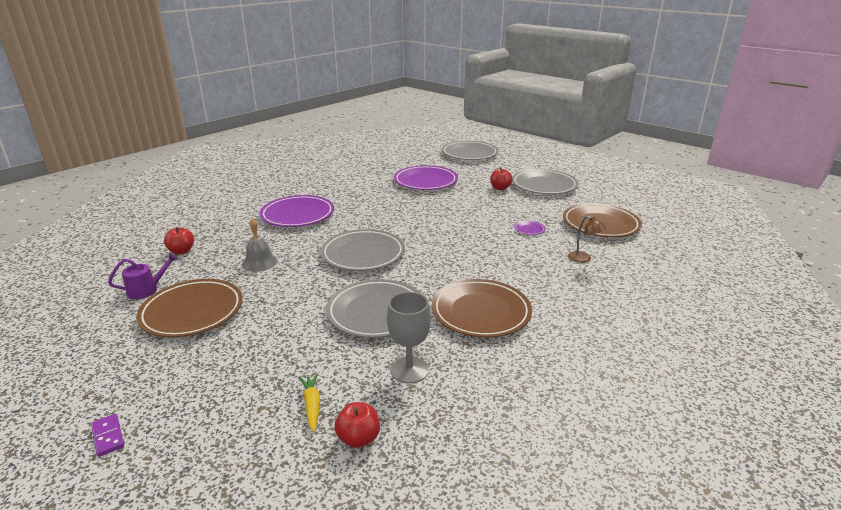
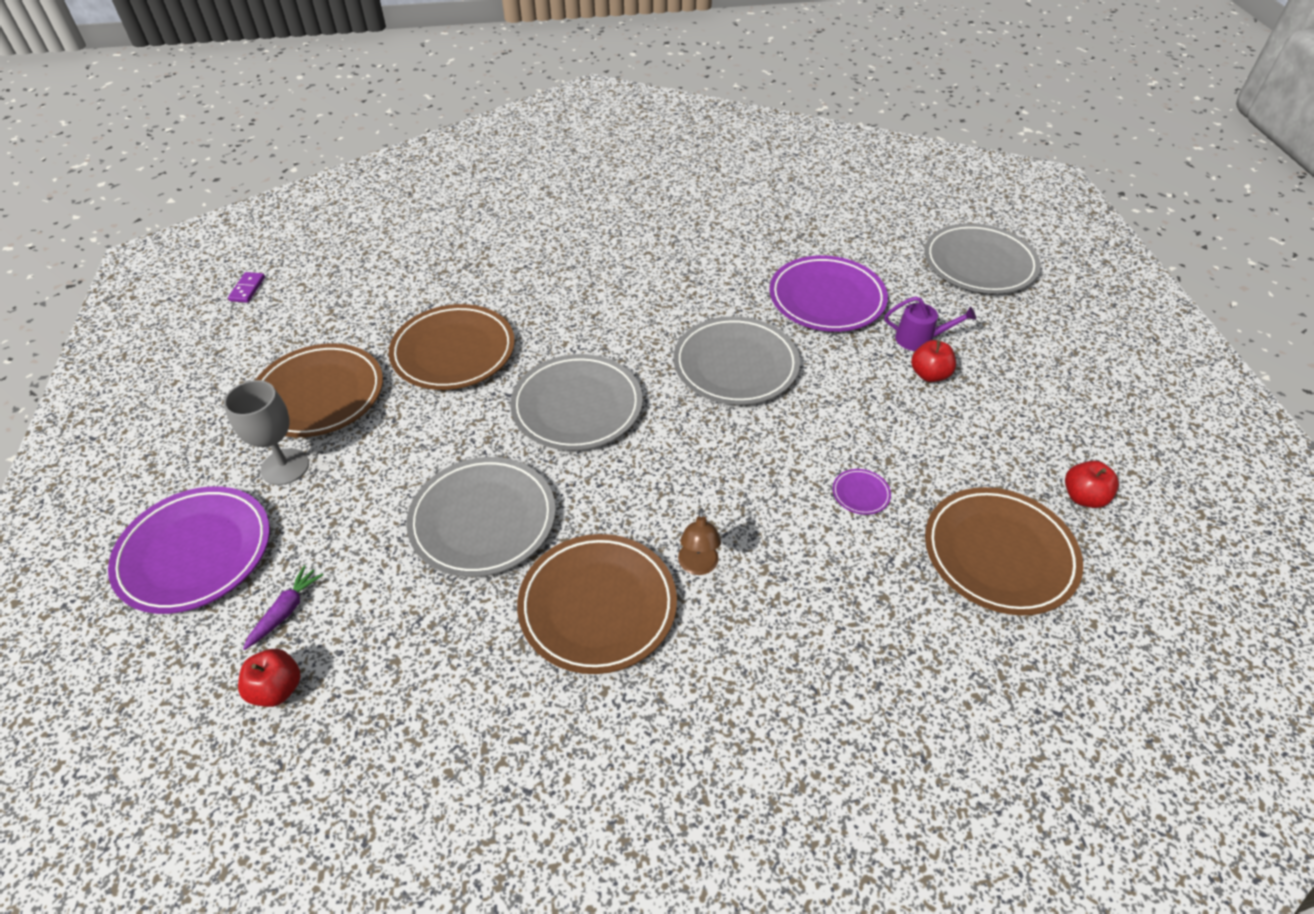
camera: 40 degrees right, 20 degrees up
(108, 436) = (117, 521): purple domino -> purple domino (247, 289)
(147, 290) = (314, 333): purple watering can -> purple watering can (919, 339)
(181, 251) = (399, 286): red apple -> red apple (1083, 497)
(259, 262) = (453, 352): grey bell -> brown plate
(298, 215) = (580, 284): purple plate -> purple plate (195, 553)
(312, 405) = (286, 611): yellow carrot -> purple carrot
(409, 370) = (418, 636): grey goblet -> grey goblet (285, 467)
(544, 185) = (1017, 407): grey plate -> grey plate (735, 365)
(583, 259) = (865, 609): brown lamp -> brown lamp (698, 566)

